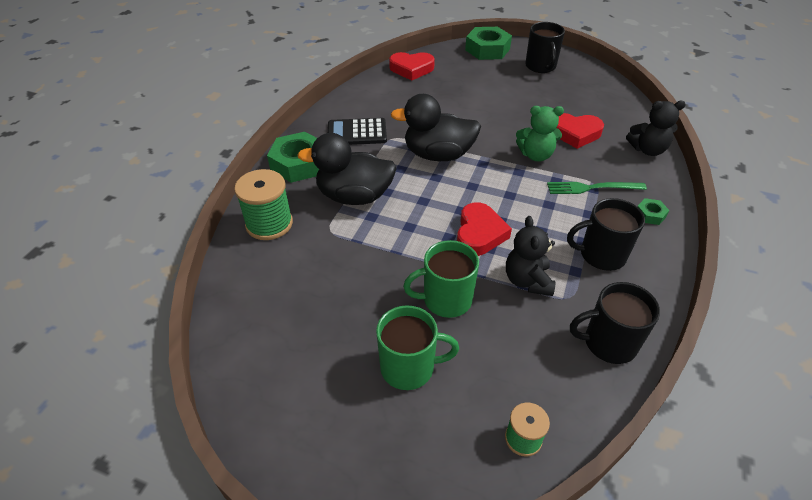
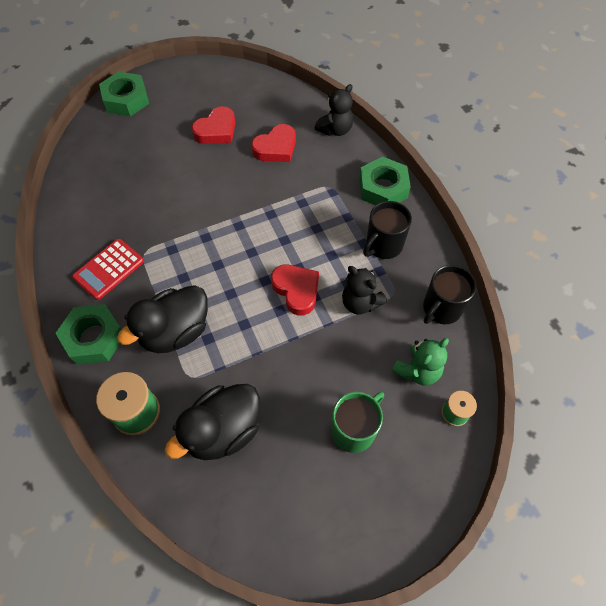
camera: 45 degrees left, 15 degrees up
(357, 133) = (109, 269): black calculator -> red calculator
(411, 69) = (82, 166): red heart -> red heart (216, 130)
(438, 155) = (198, 242): black duck -> black duck (223, 431)
(445, 300) = (327, 361): green mug -> none
(536, 155) = (268, 189): green teddy bear -> green teddy bear (417, 370)
(541, 66) = (189, 92): black mug -> none
(592, 188) = (330, 191): green fork -> none
(650, 215) = (383, 188): green nut -> green nut, size x2.13

